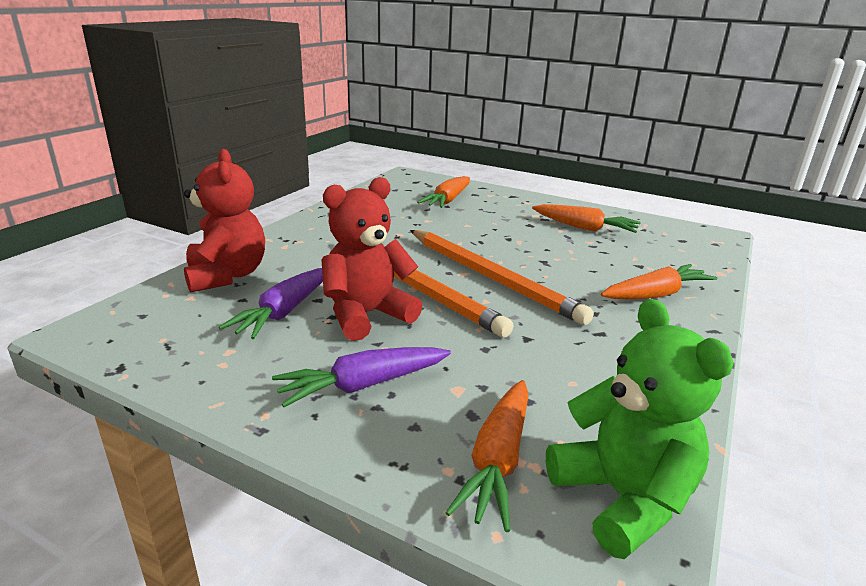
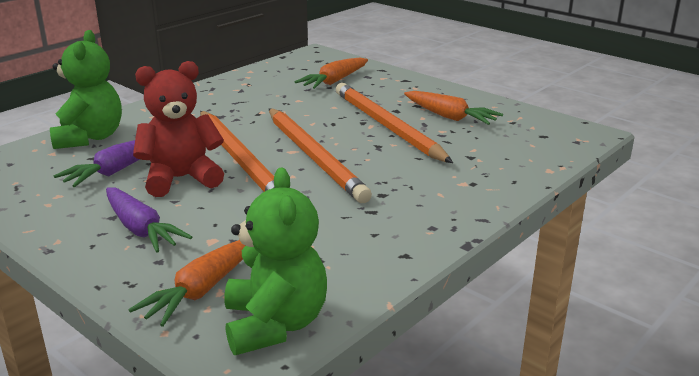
camera: 15 degrees right, 0 degrees up
(227, 275) = (90, 138): red teddy bear -> green teddy bear
(363, 385) = (141, 229): purple carrot -> purple carrot turned 120 degrees counterclockwise
(535, 241) = (387, 126): none -> orange pencil
(656, 294) = (459, 184): orange carrot -> none

